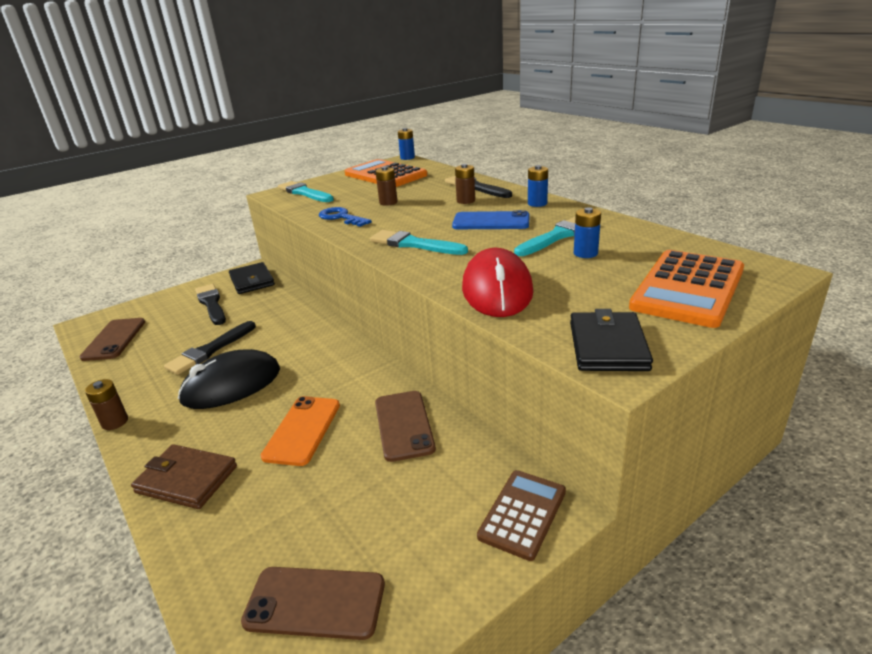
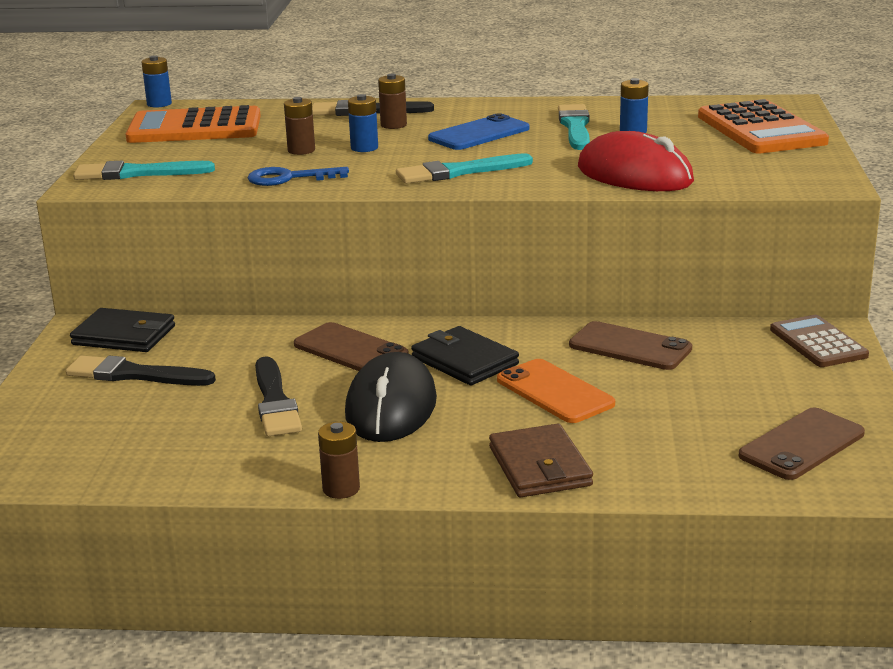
camera: 50 degrees left, 5 degrees down
(114, 339) = (92, 458): brown phone -> brown phone (350, 350)
(186, 479) = (540, 466): brown wallet -> brown wallet turned 75 degrees counterclockwise
(537, 203) = (480, 108): blue battery -> blue battery (364, 148)
(607, 346) = (794, 175): black wallet -> black wallet (464, 361)

